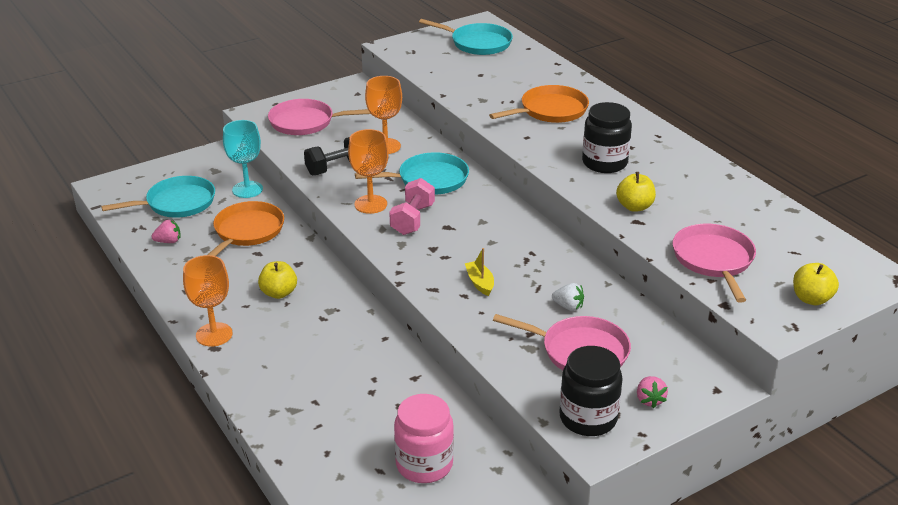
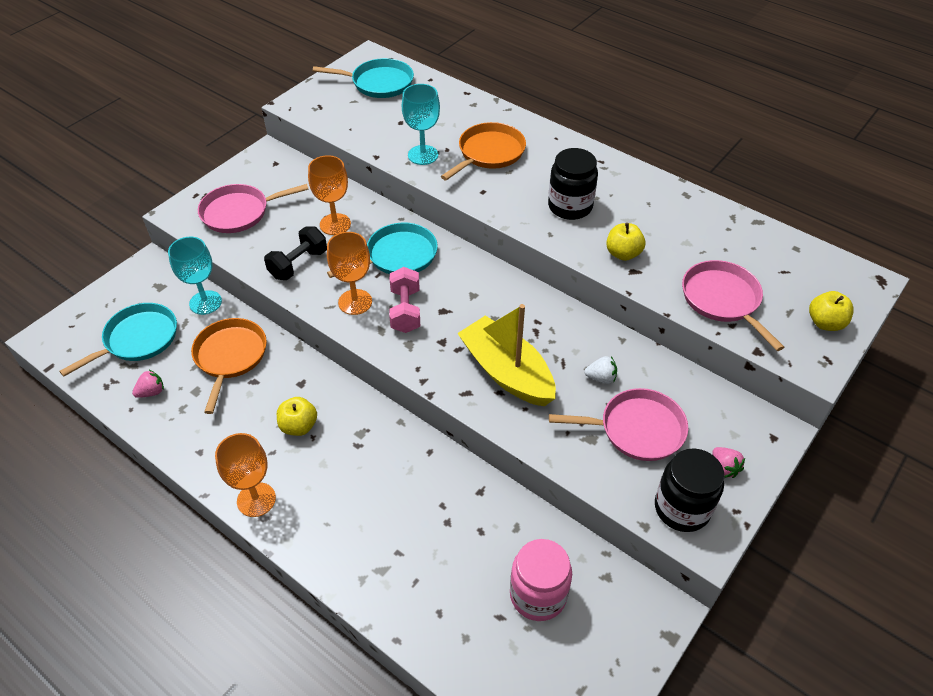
camera: 20 degrees left, 15 degrees up
(480, 283) = (507, 372): yellow boat -> yellow boat, size x2.38
(486, 101) = (423, 155): none -> turquoise goblet

